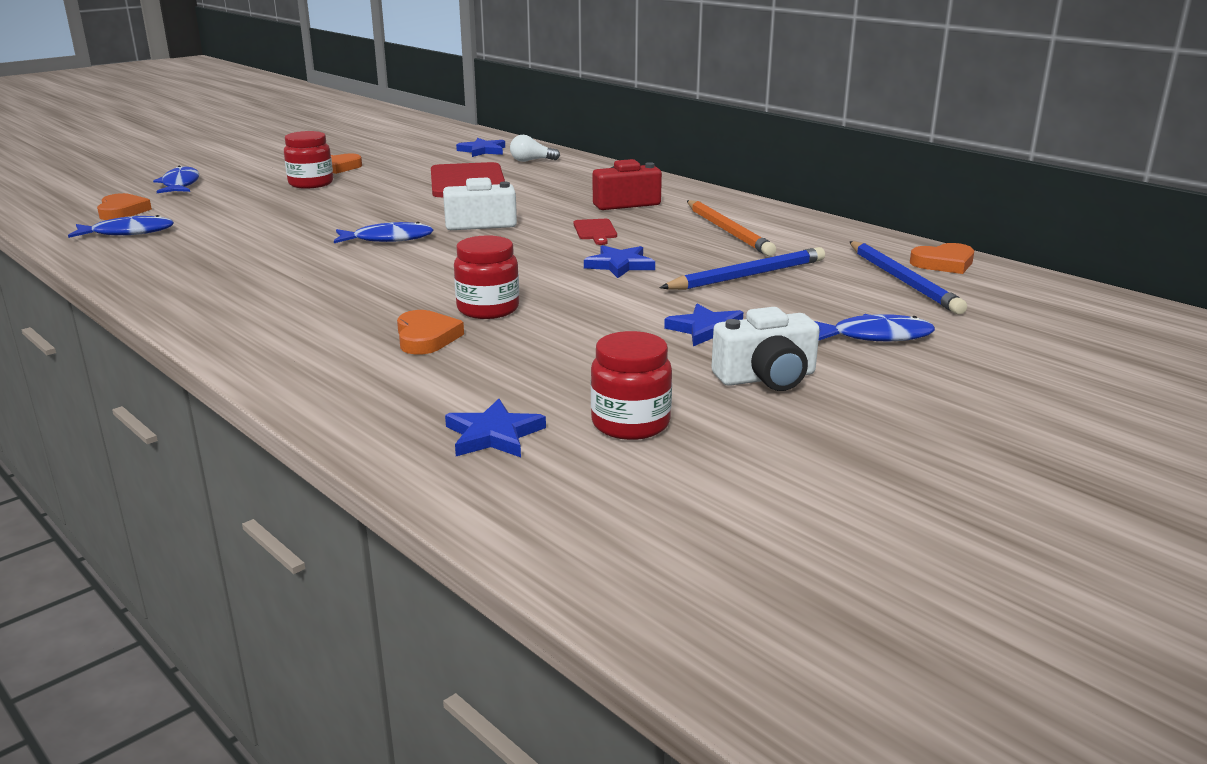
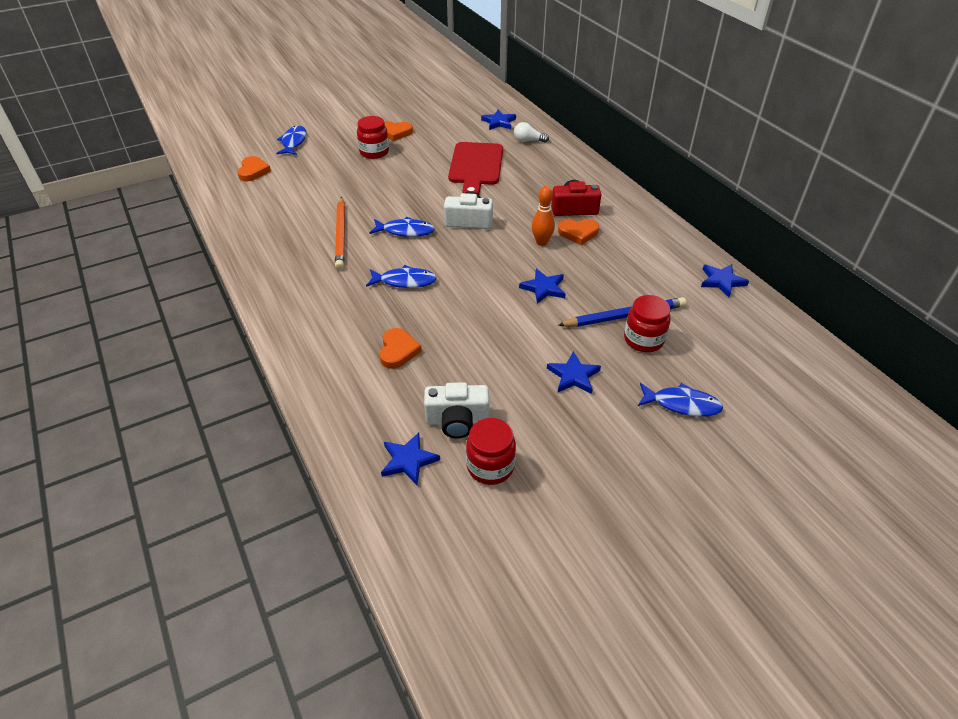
camera: 15 degrees right, 20 degrees up
(128, 233) = (252, 198): blue fish -> blue fish (404, 281)
(488, 309) = (444, 325): red jar -> red jar (643, 340)
(595, 231) = (541, 242): red cutting board -> orange bowling pin
(728, 231) = (632, 257): orange pencil -> orange pencil (341, 235)
(766, 378) = (591, 436): white camera -> white camera (457, 420)
(857, 238) = (722, 281): none -> blue star
(902, 280) = (730, 341): blue pencil -> none
(943, 263) = (770, 324): orange heart -> orange heart (578, 233)

